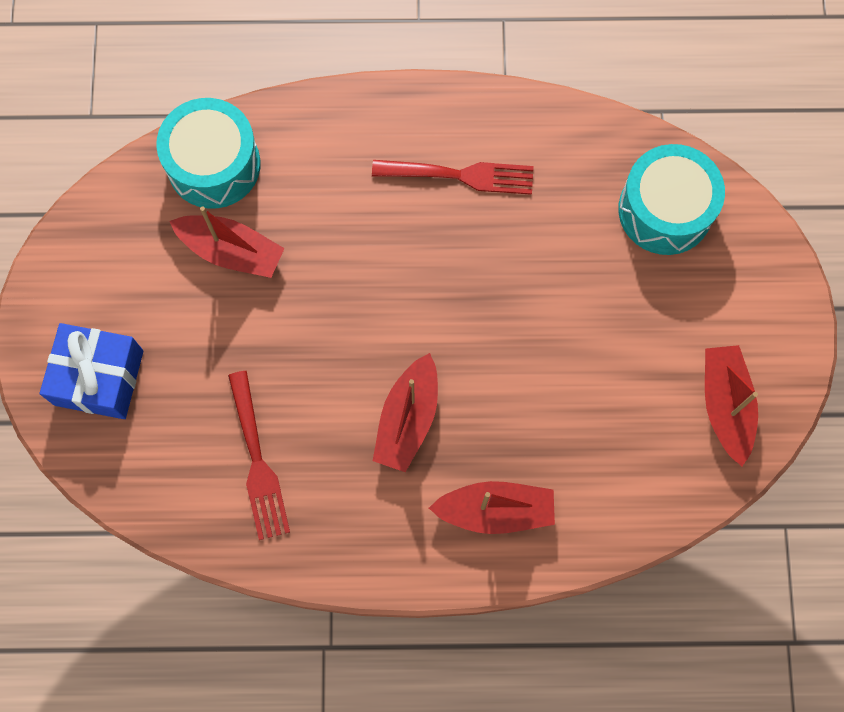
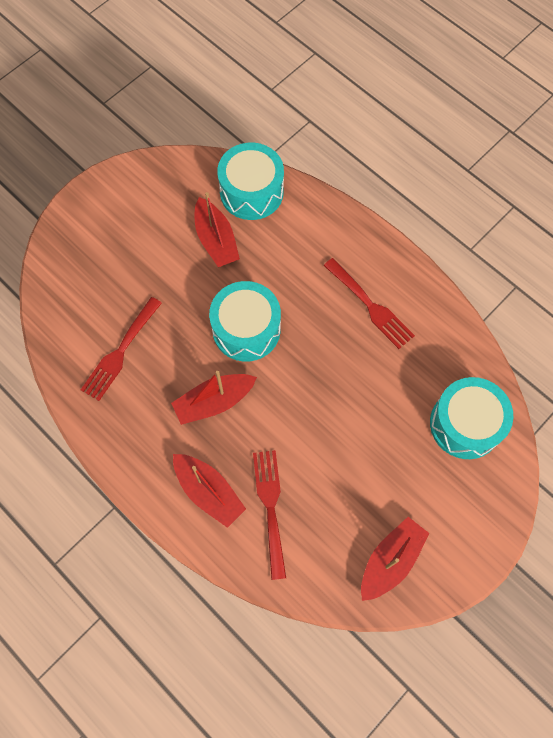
camera: 45 degrees right, 5 degrees down
(99, 377) = (92, 243): blue gift -> none
(362, 315) = (246, 329): none -> turquoise drum
(568, 466) = (270, 507): none -> red fork

